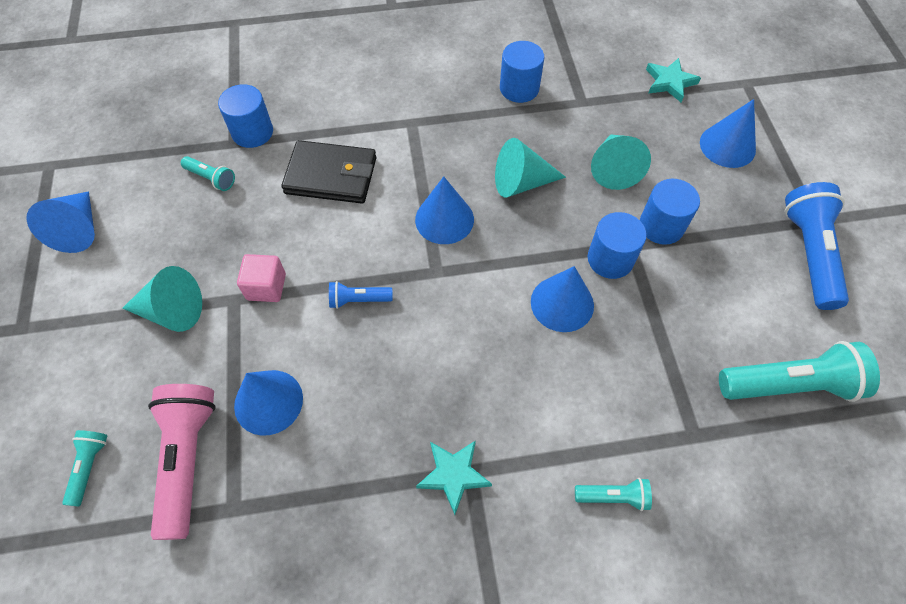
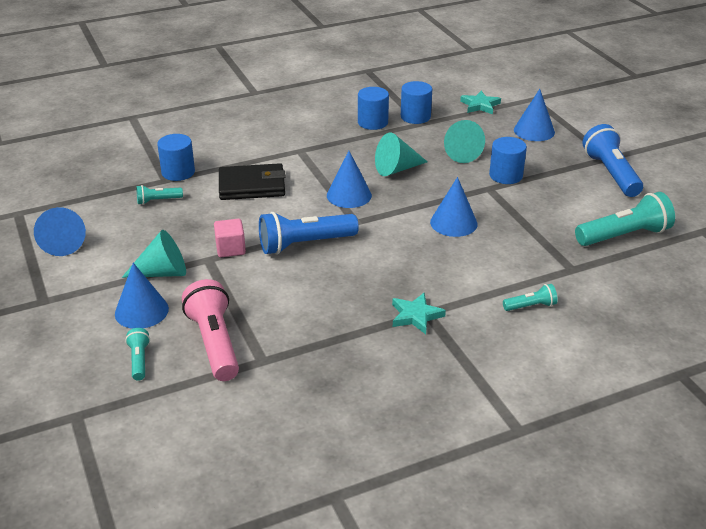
camera: 15 degrees left, 25 degrees down
(211, 178) = (158, 201): turquoise flashlight -> turquoise flashlight turned 150 degrees clockwise
(268, 402) = (262, 305): blue cone -> blue cone (141, 311)
(358, 300) = (304, 244): blue flashlight -> blue flashlight, size x2.01
(610, 259) = (477, 196): blue cylinder -> blue cylinder (415, 117)

